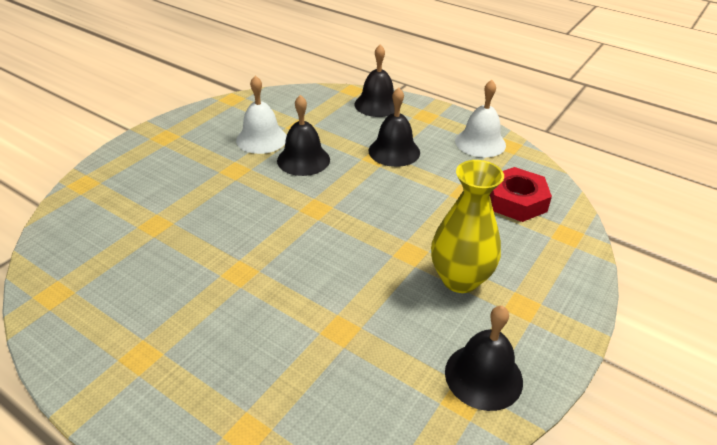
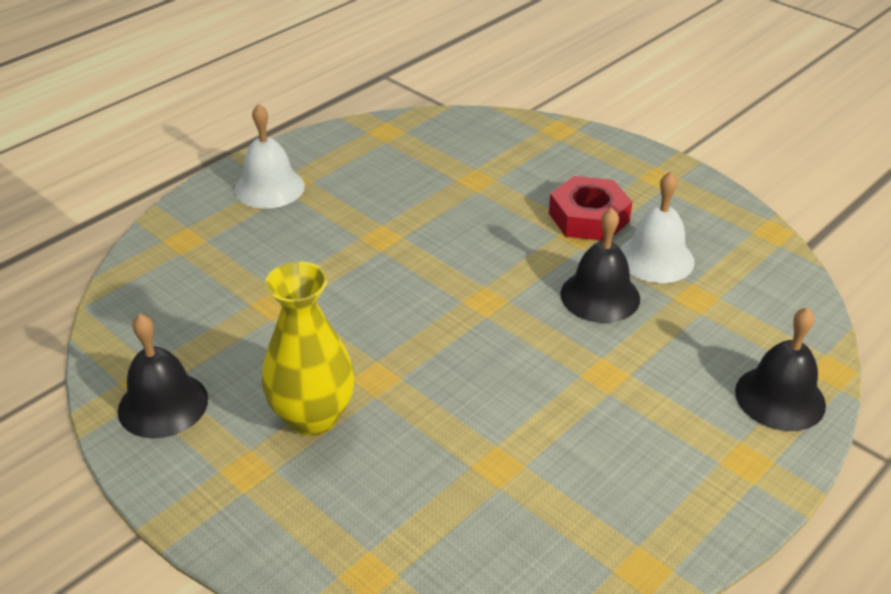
camera: 100 degrees right, 0 degrees up
(394, 151) = (622, 397): black bell -> none
(480, 142) = (651, 525): white bell -> white bell (269, 187)
(516, 201) = (467, 529): red nut -> red nut (588, 217)

